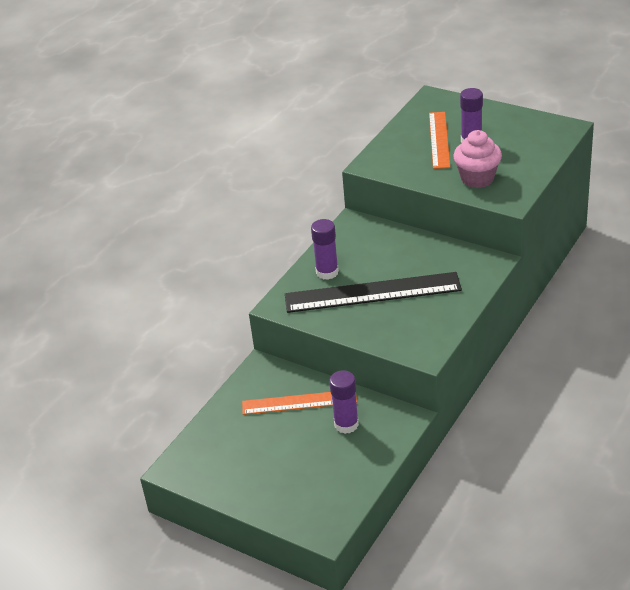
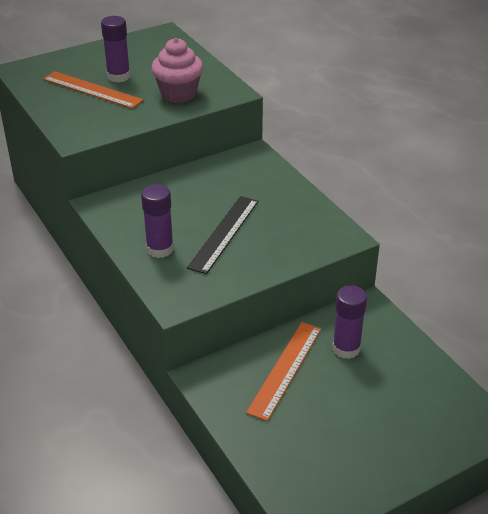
camera: 65 degrees left, 0 degrees up
(372, 293) = (224, 233): black ruler -> black ruler, size x0.63

